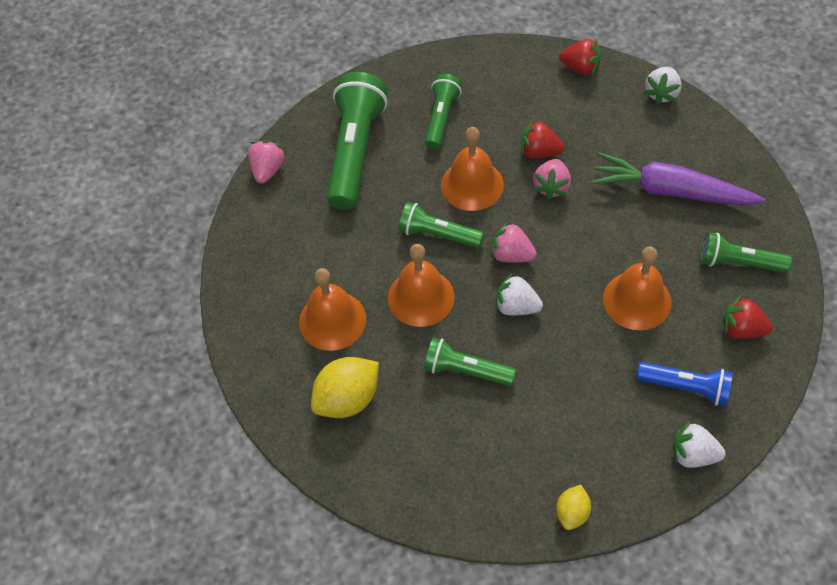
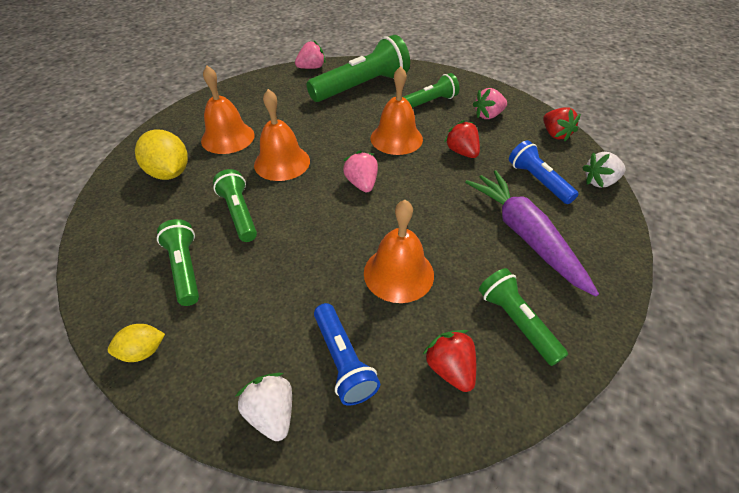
camera: 45 degrees right, 10 degrees down
(348, 399) = (170, 173): yellow lemon -> yellow lemon turned 45 degrees clockwise
(438, 235) = (340, 144): green flashlight -> green flashlight (185, 269)
(516, 307) = (320, 209): white strawberry -> none
(551, 187) = (442, 172): pink strawberry -> pink strawberry (488, 115)
(623, 131) = (538, 181): none -> blue flashlight

